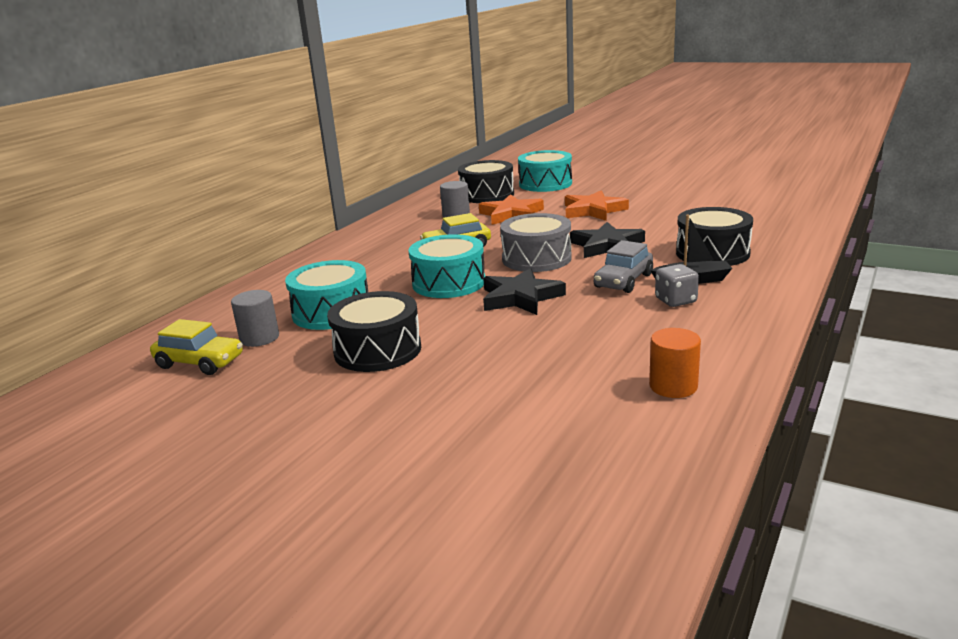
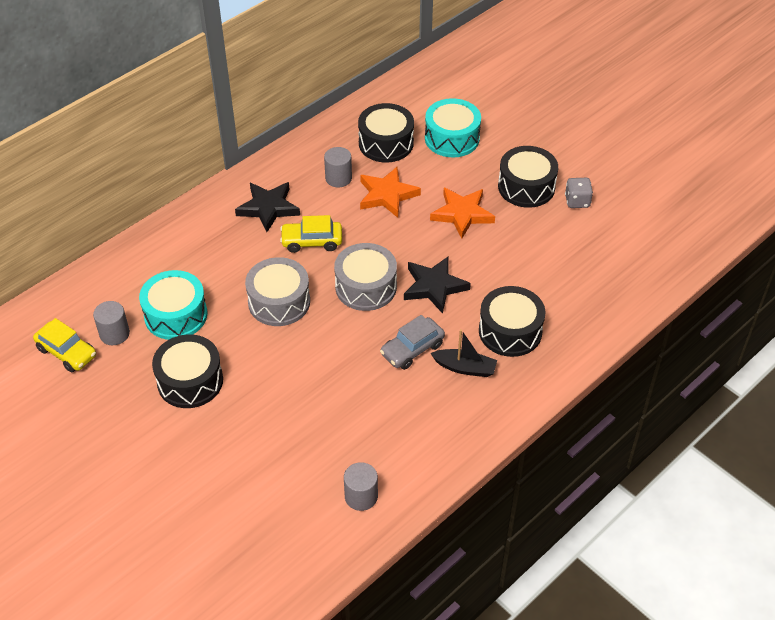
camera: 15 degrees right, 25 degrees up
(449, 283) = (279, 302): turquoise drum -> grey drum
(520, 297) = (322, 345): black star -> black star (268, 208)
(637, 191) = (526, 187): none -> black drum
(673, 386) = (361, 496): orange cylinder -> grey cylinder
(675, 301) = (432, 393): grey dice -> grey dice (577, 201)

